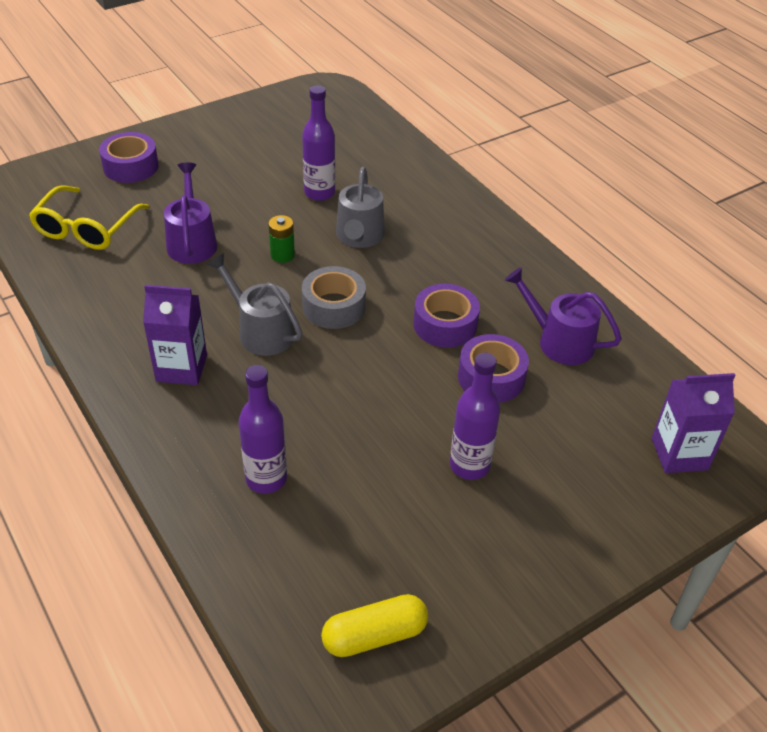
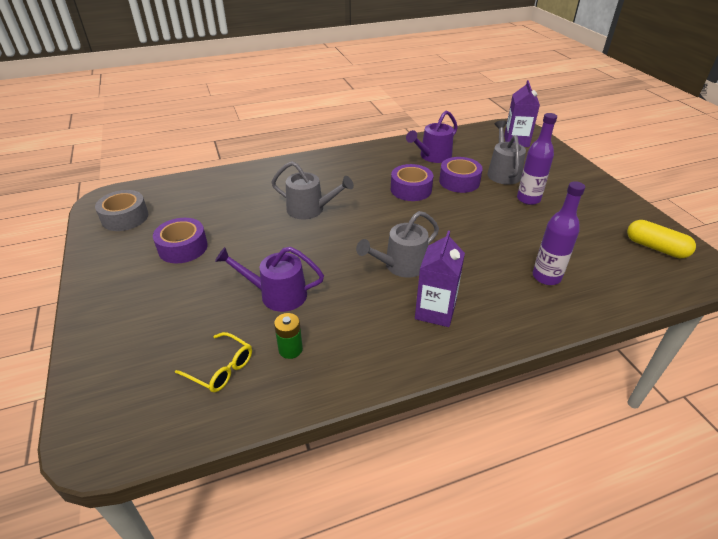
camera: 75 degrees left, 5 degrees down
(86, 229) = (221, 368): yellow glasses -> yellow glasses, size x0.64
(131, 166) = (133, 330): purple tape -> purple tape (183, 247)
(282, 255) = (316, 246): green battery -> green battery (290, 349)
(319, 193) = (248, 220): purple bottle -> none
(333, 306) = (382, 229): grey tape -> grey tape (125, 217)
(374, 635) = (655, 248): yellow capsule -> yellow capsule turned 45 degrees counterclockwise
(545, 433) = (503, 173): none -> grey watering can

